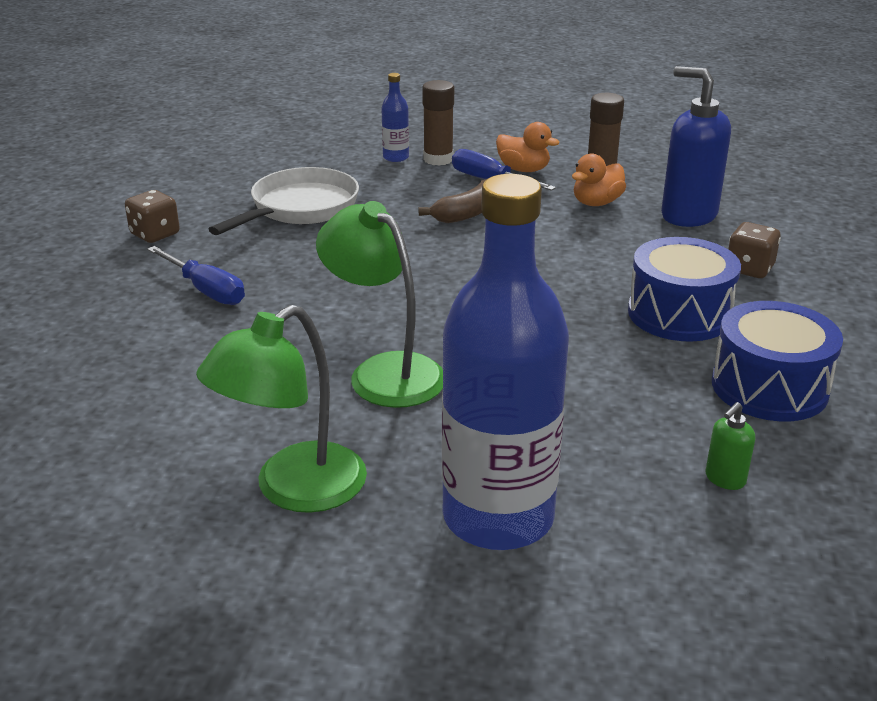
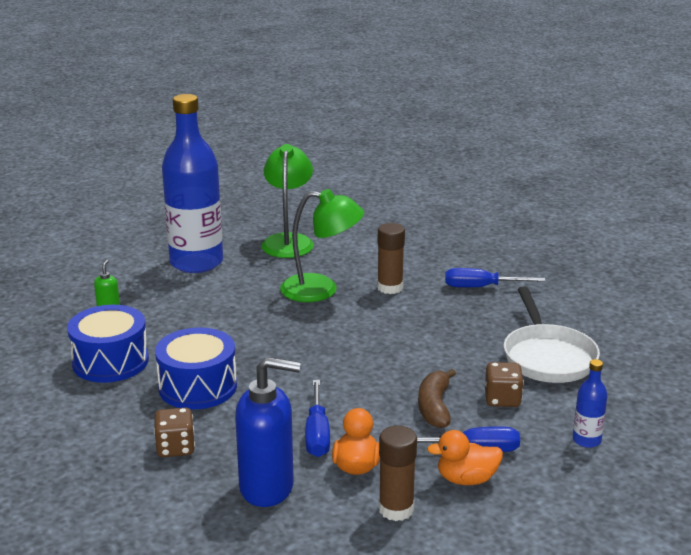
camera: 140 degrees right, 5 degrees down
(155, 234) = (582, 302): brown dice -> brown dice (502, 399)
(438, 159) = (552, 456): brown glue stick -> brown glue stick (390, 288)
(601, 232) = (317, 434): none -> blue screwdriver

